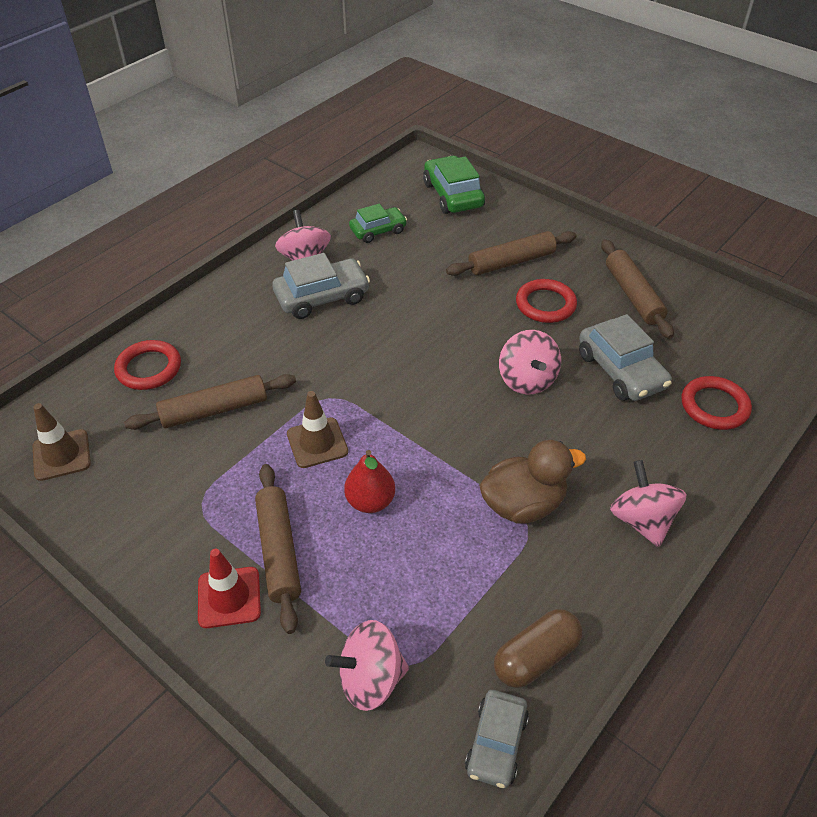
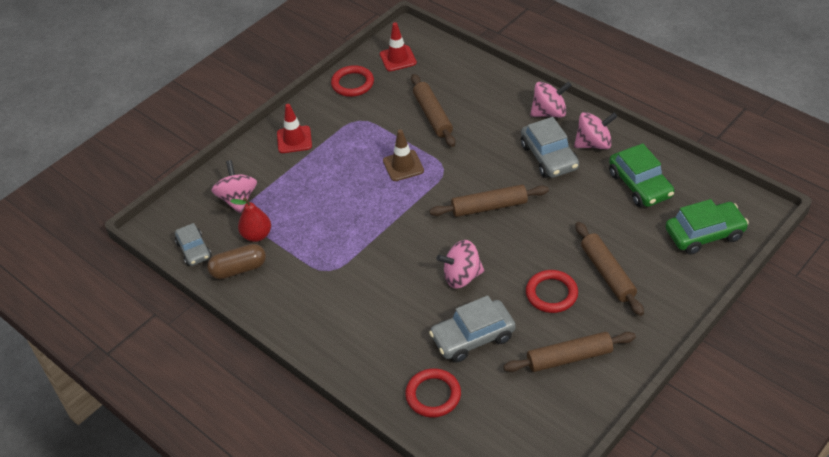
camera: 95 degrees right, 0 degrees up
(62, 455) = (398, 58): brown traffic cone -> red traffic cone
(149, 368) = (470, 81): red ring -> red ring (352, 83)
(279, 551) = (322, 156): brown rolling pin -> brown rolling pin (489, 207)
(370, 501) = (354, 193): red pear -> red pear (257, 235)
(378, 231) = (640, 185): green car -> green car, size x1.54
(496, 743) = (194, 250): grey car -> grey car turned 135 degrees counterclockwise
(523, 504) = (346, 269): brown duck -> none
(536, 657) = (239, 269): brown capsule -> brown capsule turned 75 degrees counterclockwise
(642, 520) = (327, 332): pink spinning top -> pink spinning top (549, 113)

